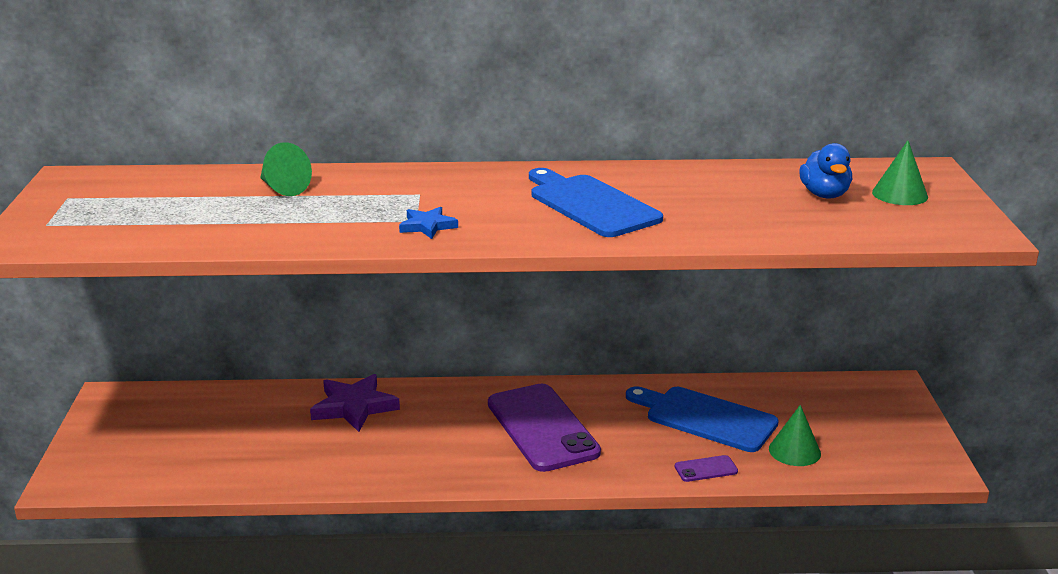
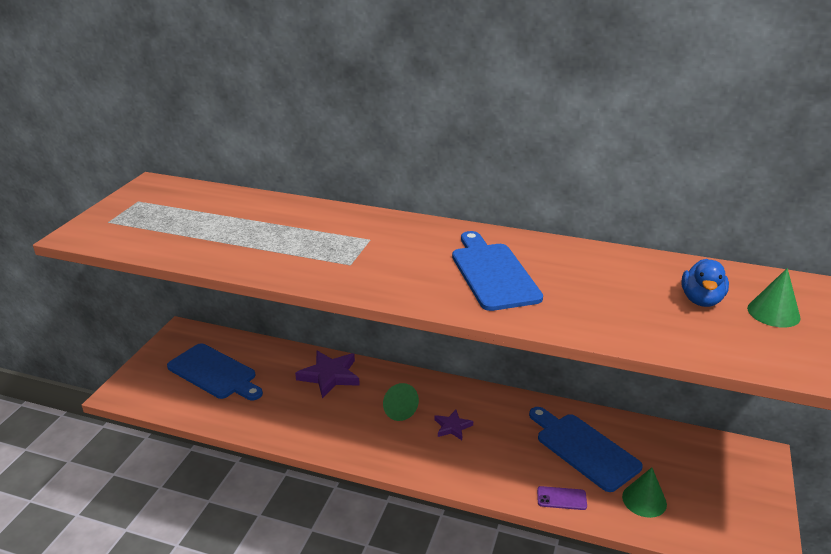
camera: 20 degrees right, 5 degrees up
(191, 434) = (214, 373): none -> blue cutting board
(283, 188) = (278, 217): green cone -> green cone (397, 409)
(427, 226) = (355, 271): blue star -> none
(542, 428) = (452, 427): purple phone -> purple star

